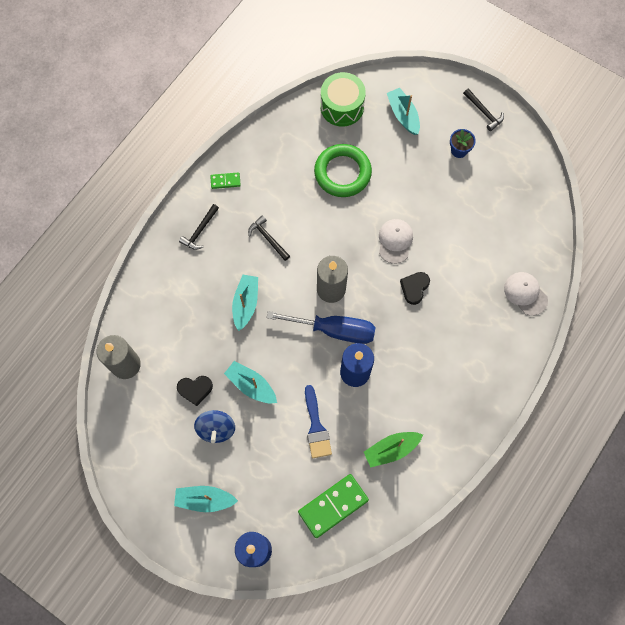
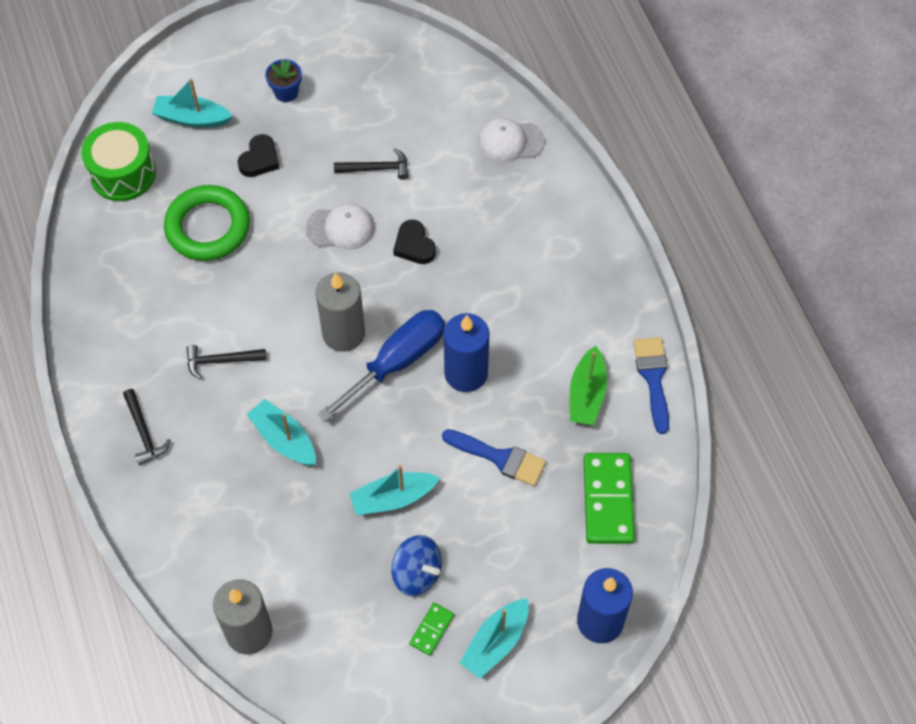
camera: 55 degrees left, 10 degrees down
(195, 389) = (347, 567): black heart -> black heart (259, 159)
(225, 181) = (104, 362): green domino -> green domino (432, 629)
(395, 241) = (341, 228): white cap -> white cap turned 135 degrees clockwise
(430, 481) = (653, 378): none -> blue brush
(484, 112) = (262, 38): black hammer -> black hammer (376, 168)

